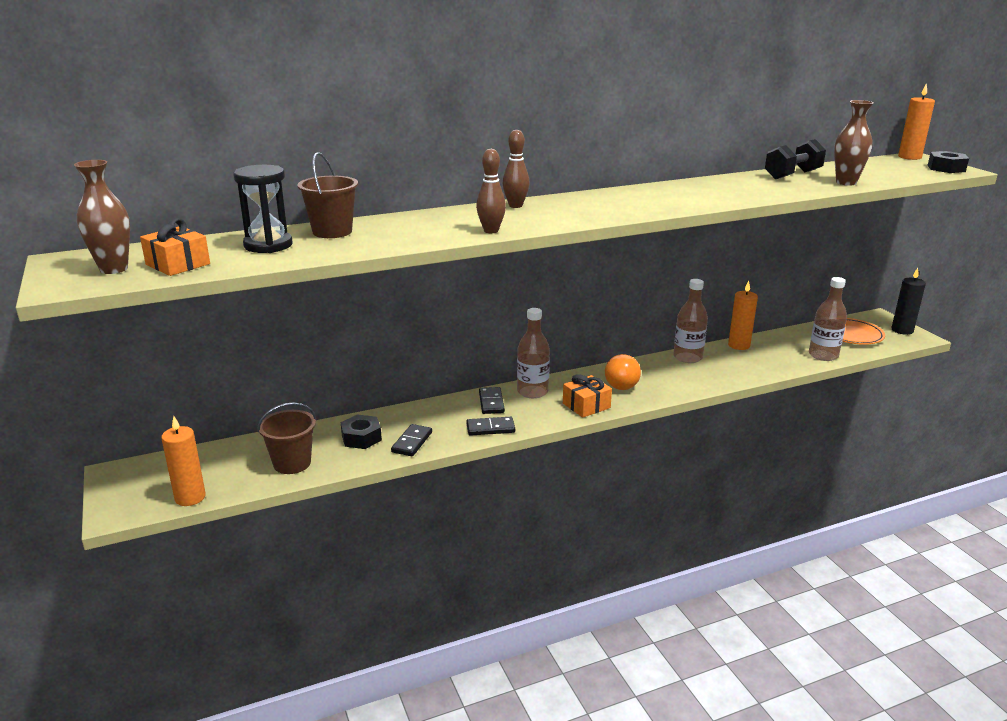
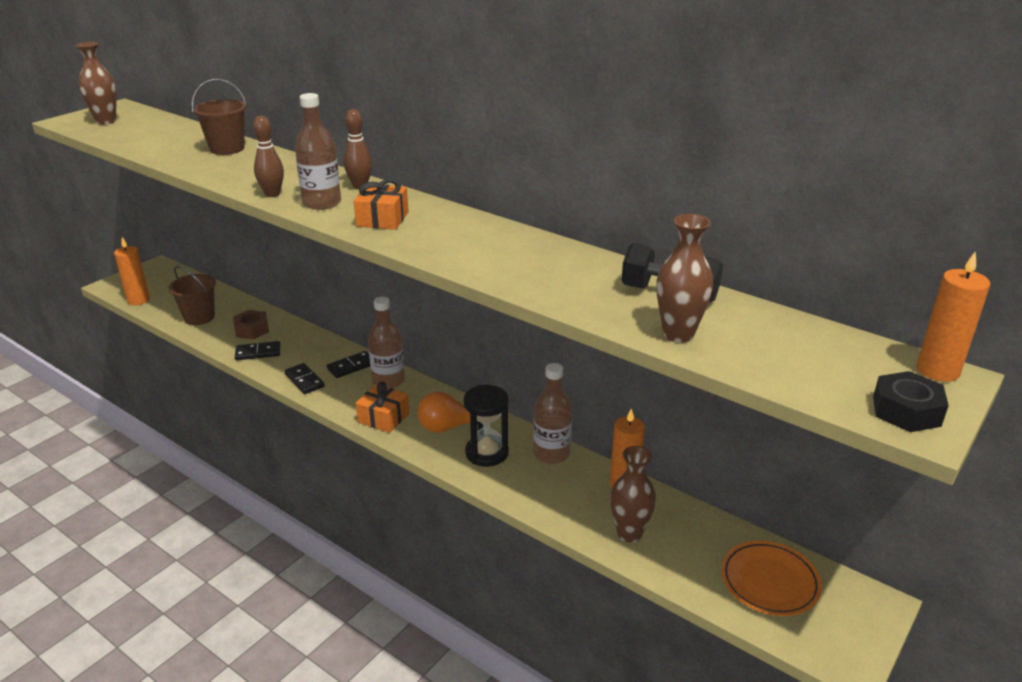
camera: 60 degrees right, 5 degrees up
(178, 264) = (124, 132): orange gift -> orange gift (382, 219)
(268, 245) = (180, 141): black hourglass -> black hourglass (487, 453)
(361, 438) = (252, 330): black nut -> brown nut
(788, 357) = (629, 533): none -> brown vase
(823, 355) = (668, 564): brown bottle -> brown bottle (322, 203)
(902, 330) = (851, 637): black candle -> none

